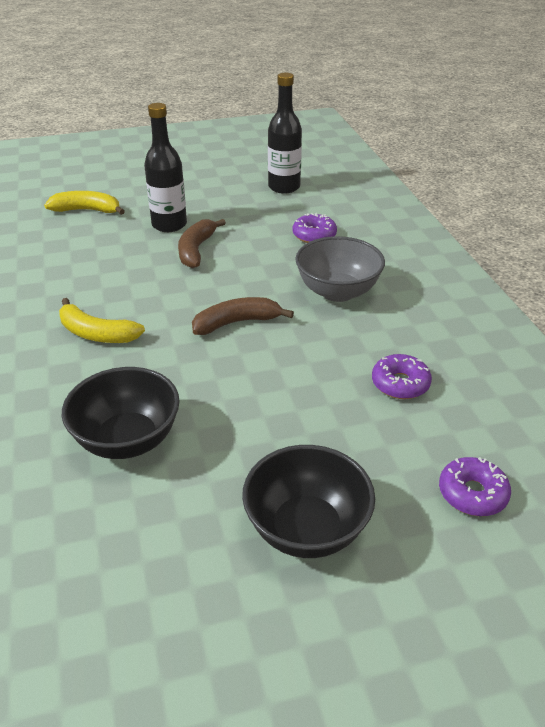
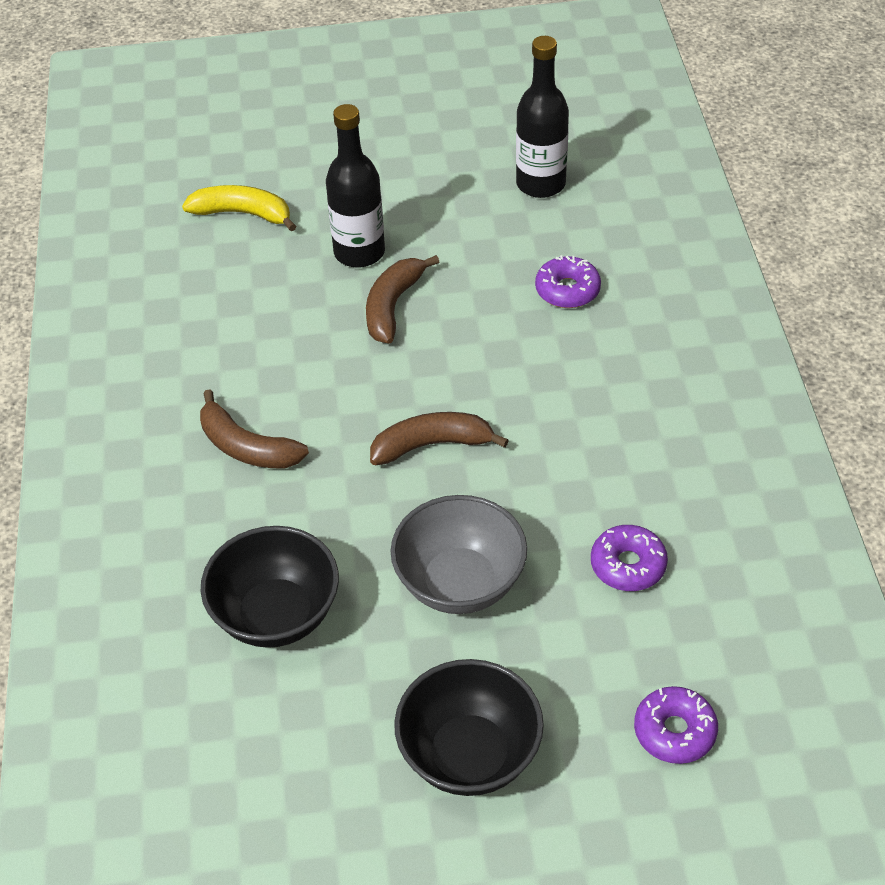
camera: 10 degrees right, 10 degrees up
(96, 333) = (247, 447): yellow banana -> brown banana
(337, 292) = (579, 402): grey bowl -> grey bowl (460, 583)

